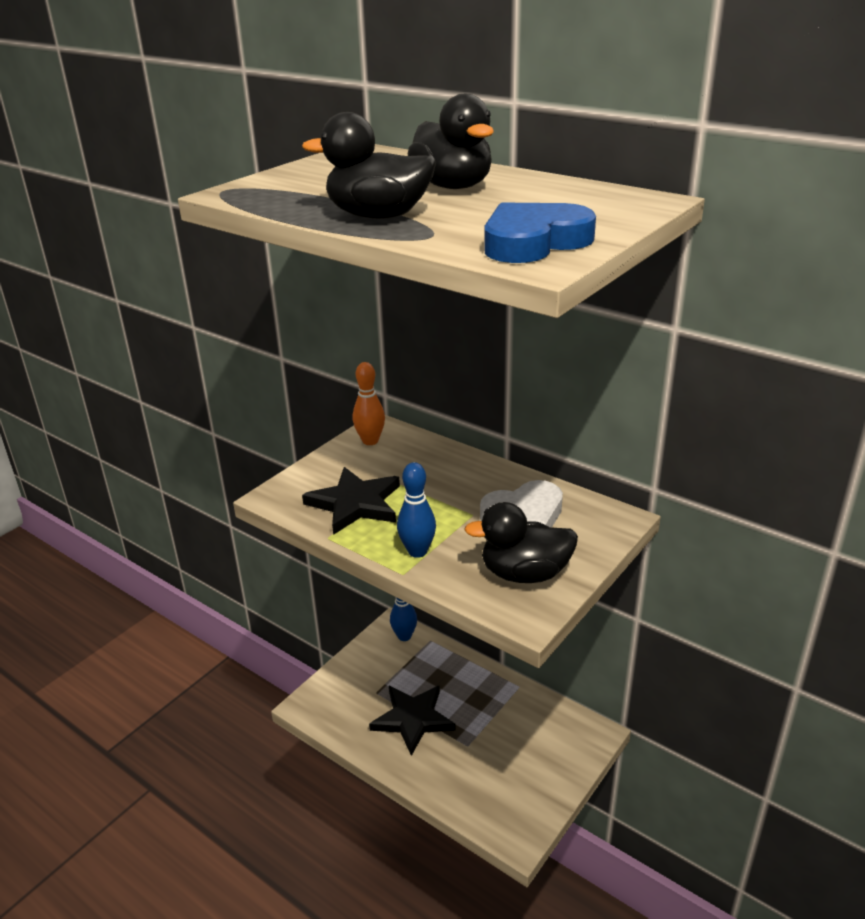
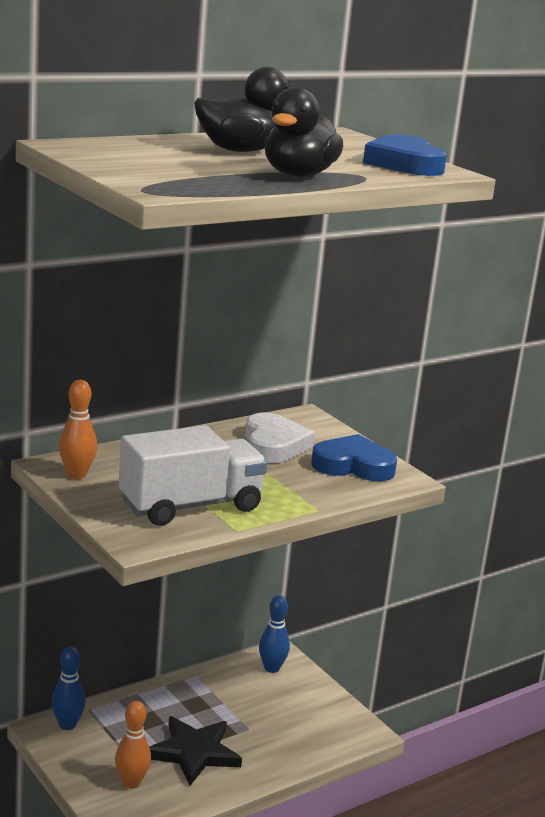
camera: 75 degrees left, 10 degrees down
(355, 504) = (190, 506): black star -> white truck
(356, 694) = (131, 782): none -> orange bowling pin
(417, 551) = (291, 497): blue bowling pin -> blue bowling pin (271, 668)
(524, 574) = (353, 466): black duck -> blue heart

